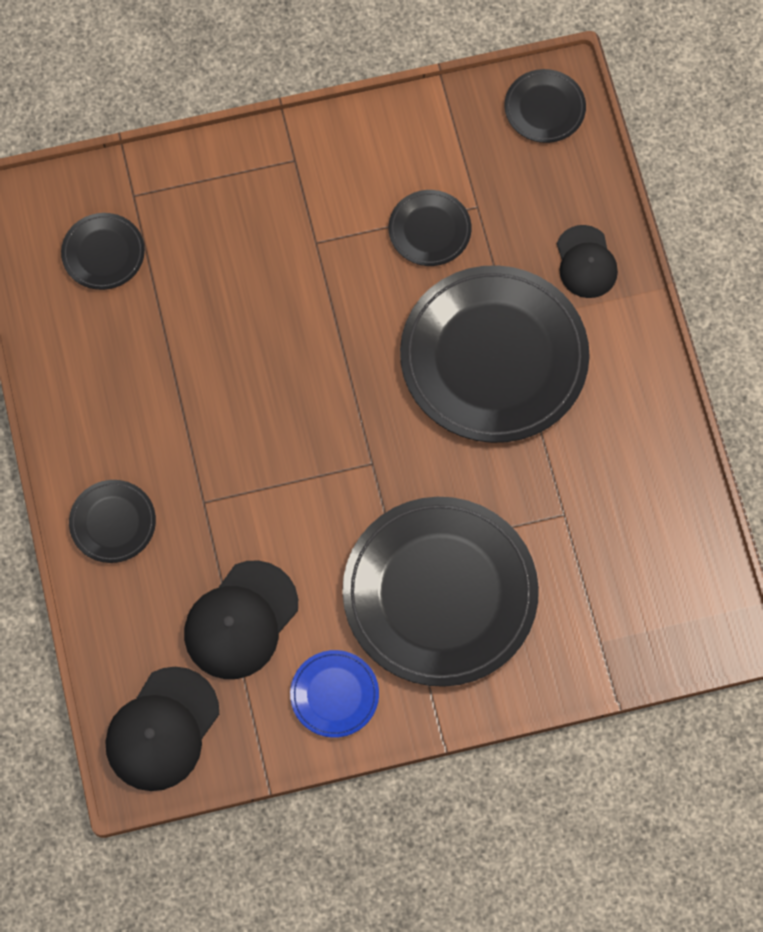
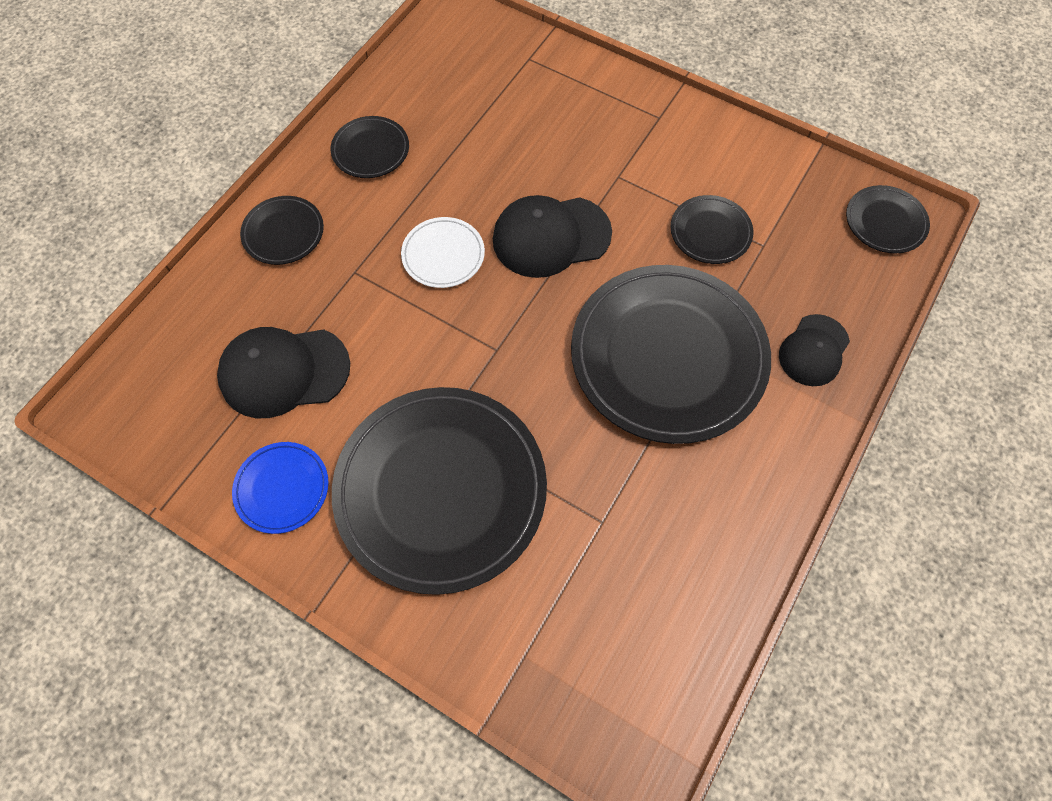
camera: 45 degrees right, 5 degrees down
(103, 253) = (471, 75): black plate -> black plate (370, 150)
(162, 729) = (146, 395): black cap -> black cap (551, 237)
(254, 428) = (443, 255): none -> white plate

